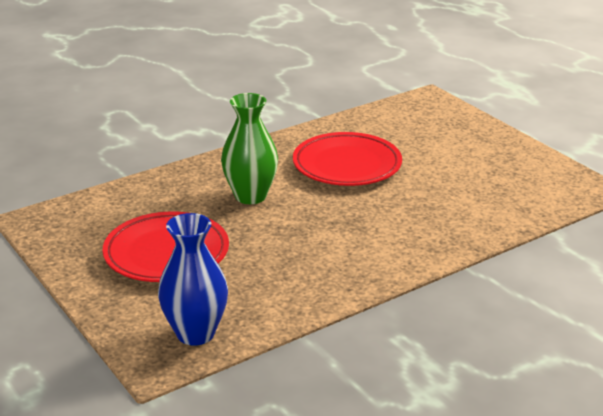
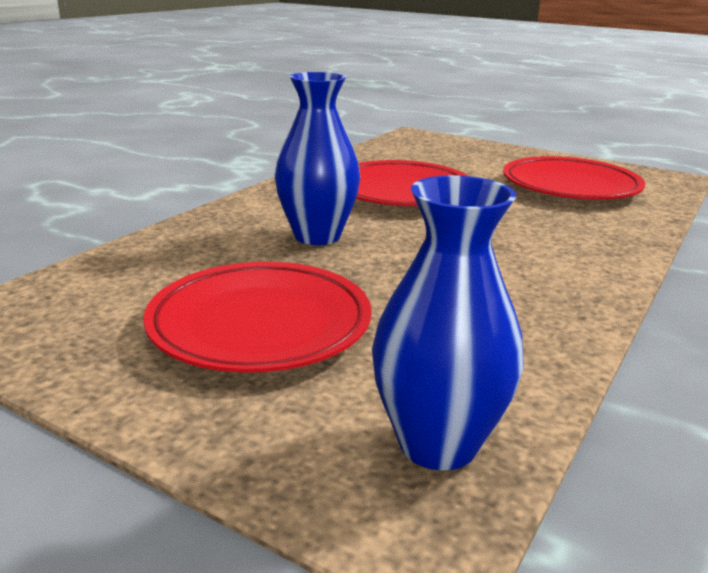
camera: 25 degrees left, 5 degrees down
(250, 196) = (317, 236): green vase -> blue vase
(487, 183) = (570, 187): none -> red plate

